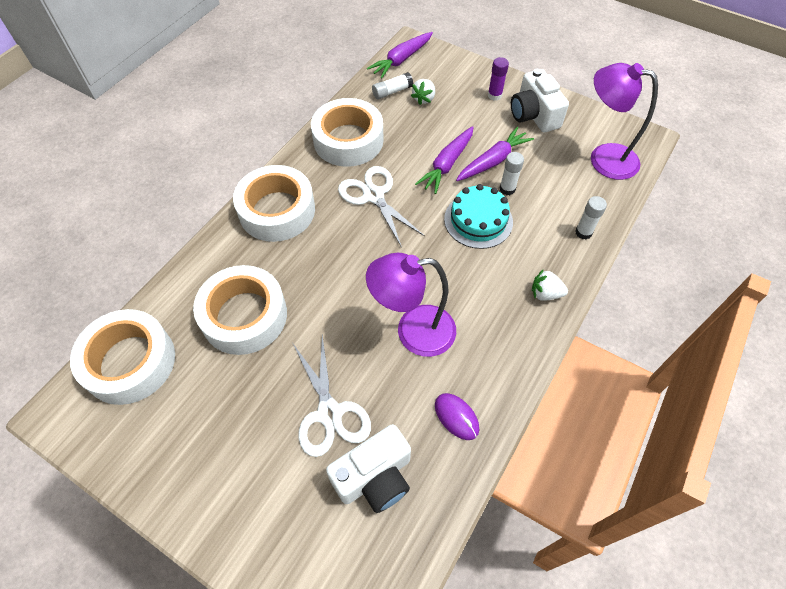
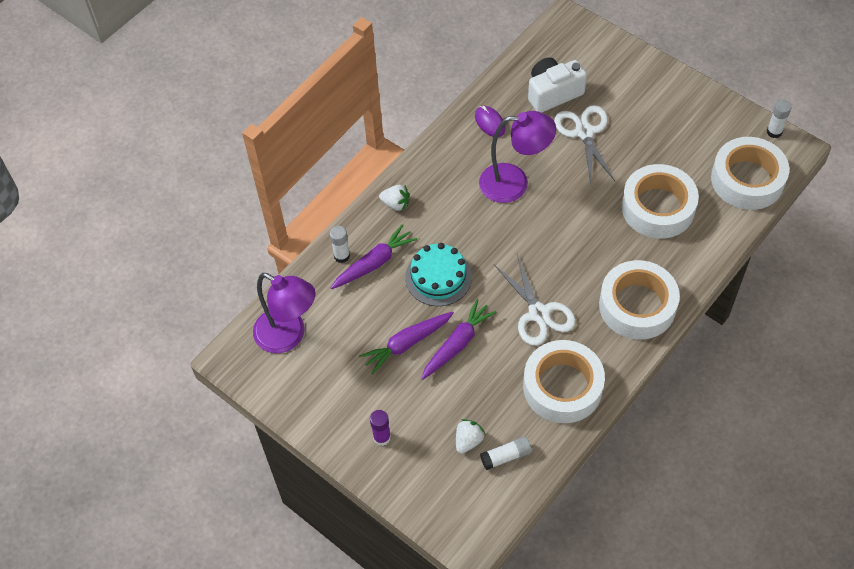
camera: 170 degrees left, 0 degrees up
(401, 60) = (488, 512): purple carrot -> purple carrot (374, 263)
(507, 189) = (401, 309): white glue stick -> white glue stick (774, 132)
(534, 115) = (344, 402): white camera -> none

